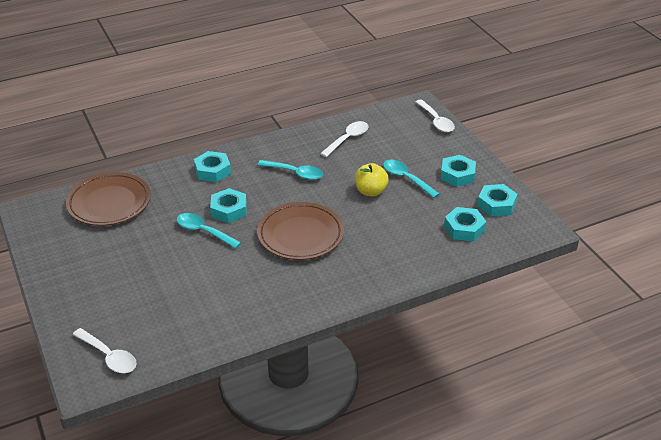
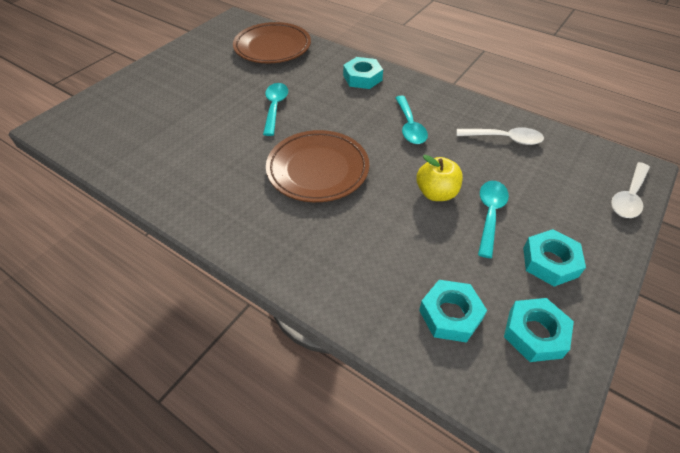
camera: 60 degrees right, 10 degrees up
(109, 356) = (84, 125): white spoon -> none
(229, 210) = (317, 109): turquoise nut -> none

